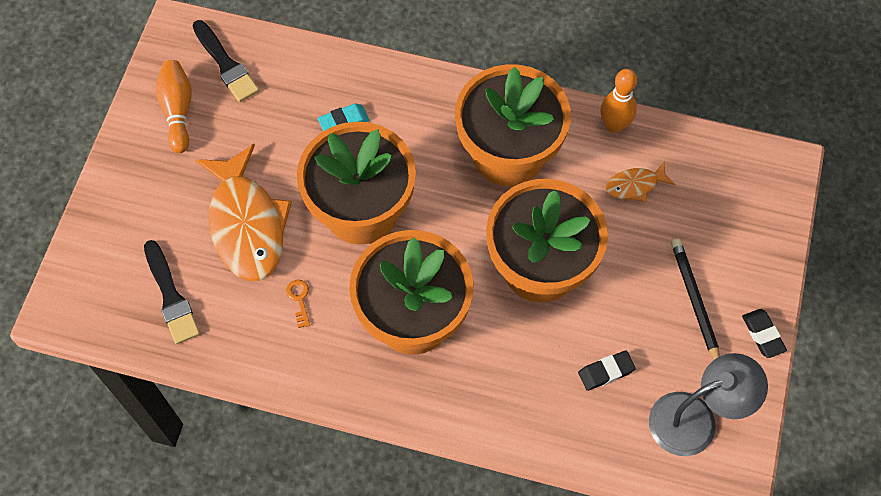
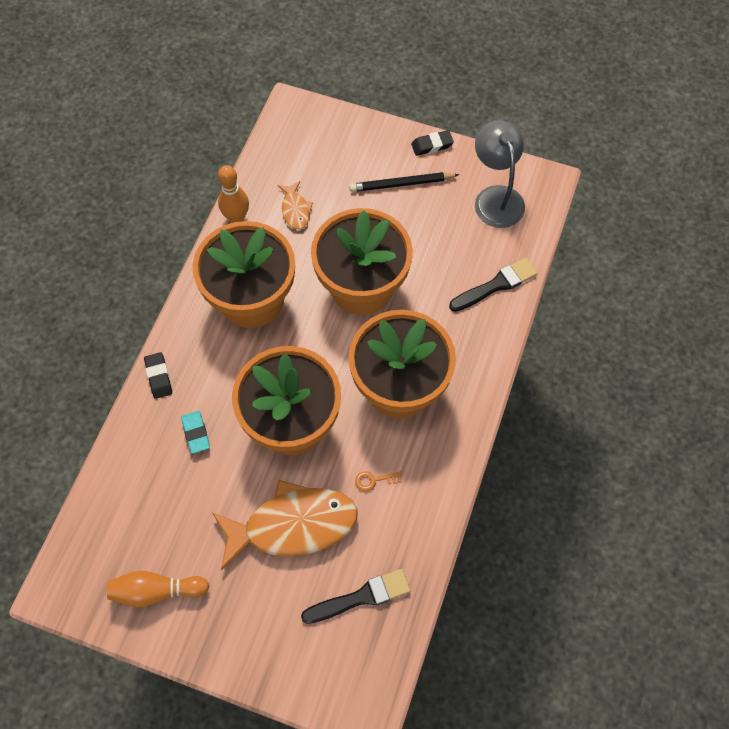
camera: 85 degrees left, 0 degrees up
(226, 64) = (110, 542): black brush -> black brush (496, 285)
(606, 372) = (456, 251): black eraser -> black eraser (159, 377)

